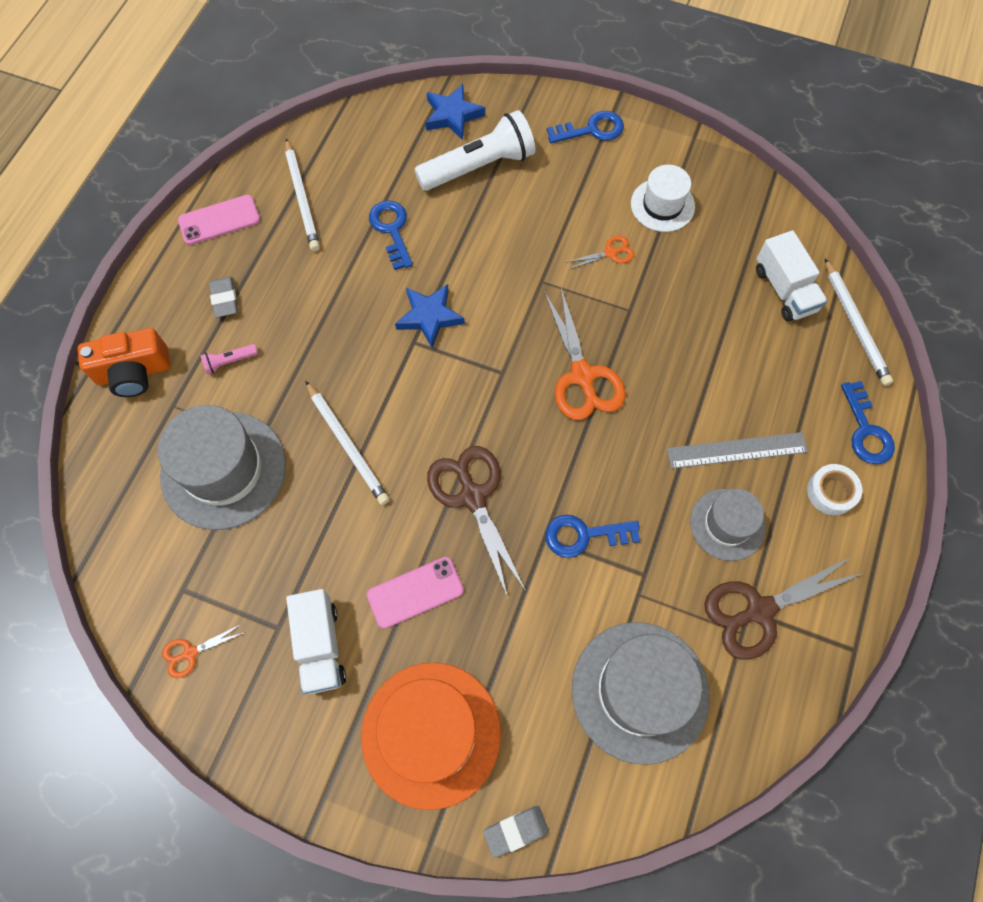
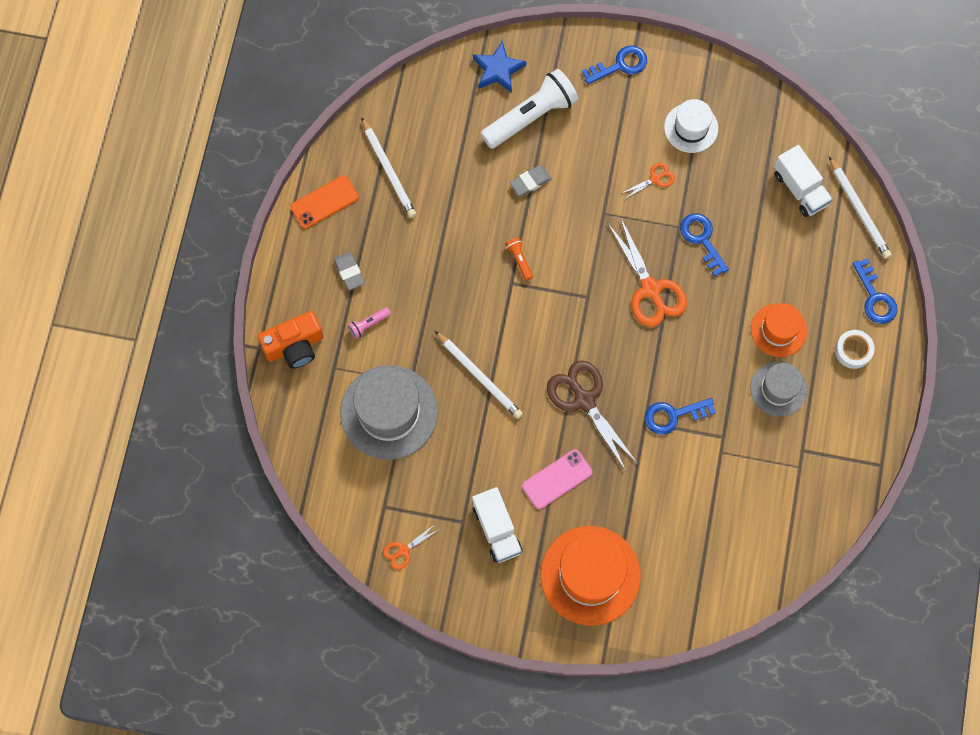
camera: 10 degrees left, 5 degrees up
(219, 220) = (324, 202): pink phone -> orange phone
(392, 230) = (471, 187): blue key -> blue key (702, 240)
(429, 317) = (519, 260): blue star -> orange flashlight
(516, 831) = (662, 627): grey eraser -> grey eraser (530, 182)
(640, 691) = (732, 521): grey hat -> none
(737, 450) = (778, 330): grey ruler -> orange hat
(759, 610) = (810, 449): brown scissors -> none

